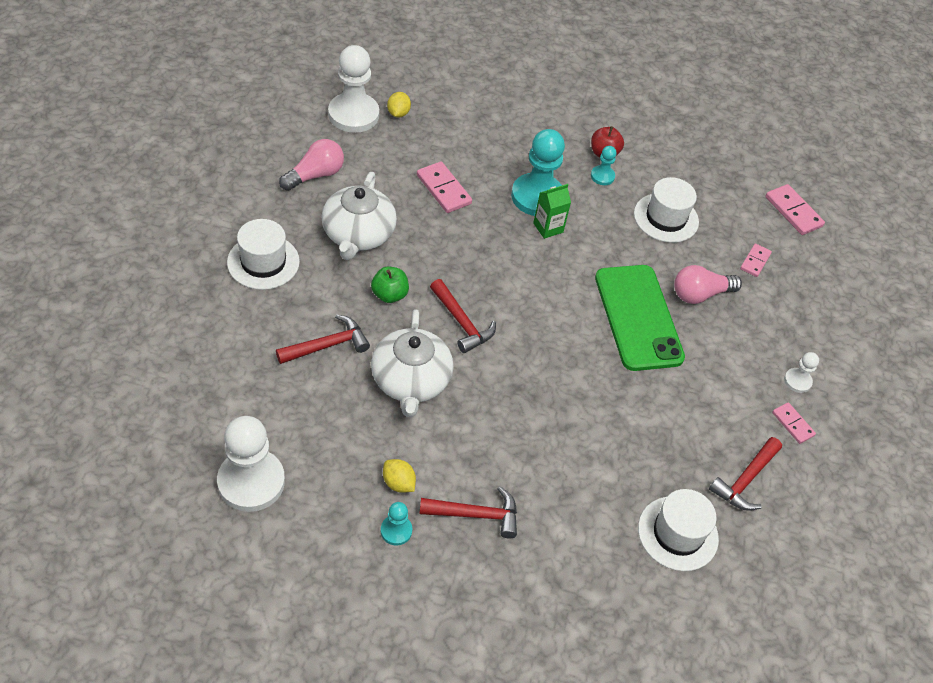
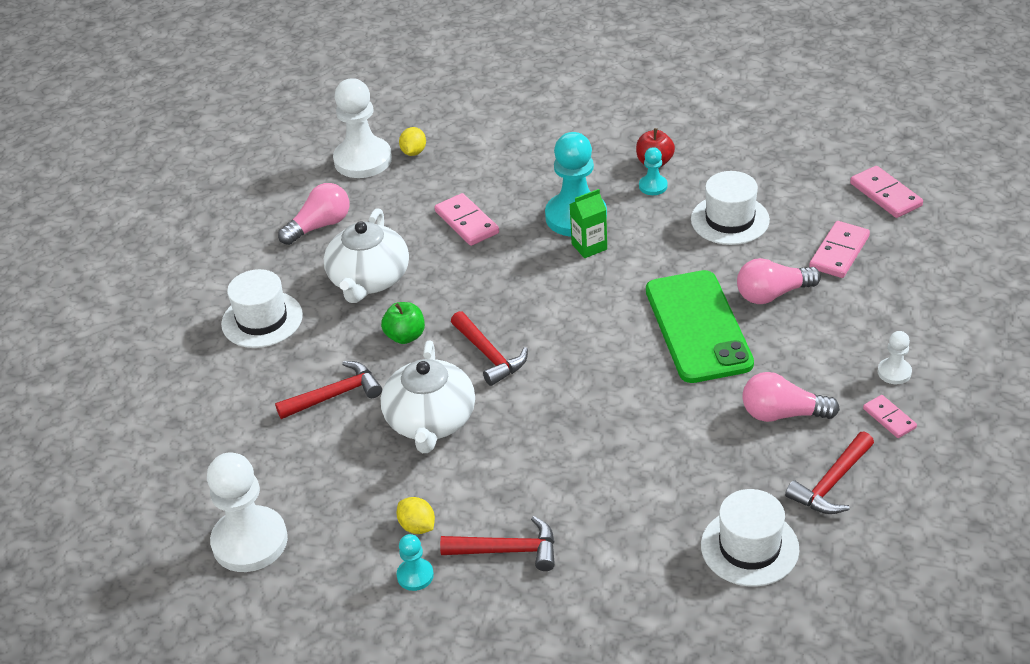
camera: 10 degrees right, 10 degrees down
(706, 409) = (782, 414): none -> pink light bulb
(755, 261) = (839, 252): pink domino -> pink domino, size x1.60

